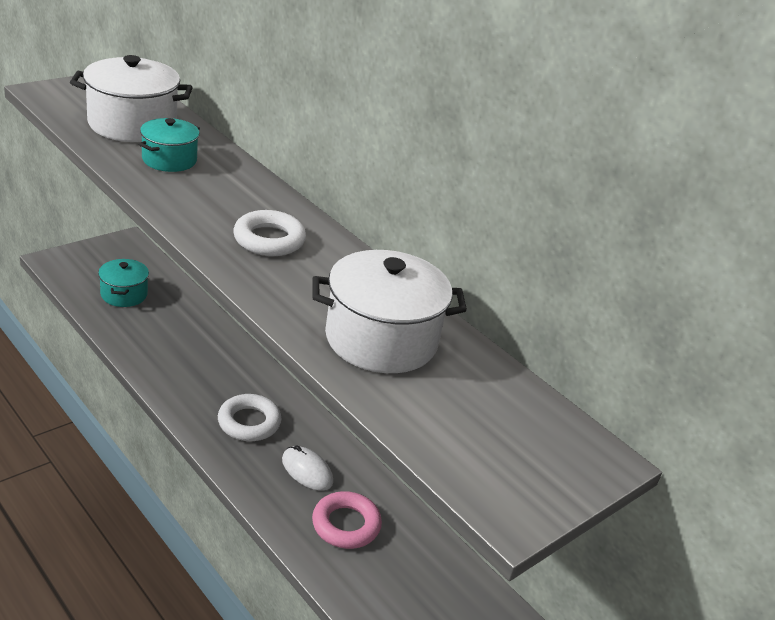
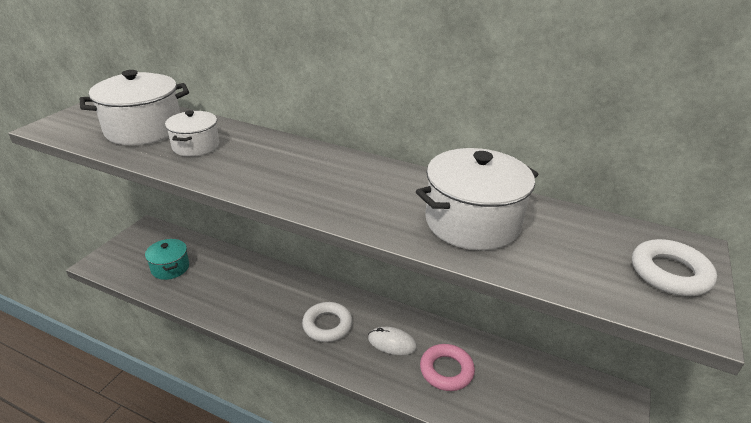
camera: 20 degrees left, 0 degrees up
(169, 160) = (196, 146): turquoise pot -> white pot
(269, 240) = (324, 179): white ring -> white ring (670, 273)

